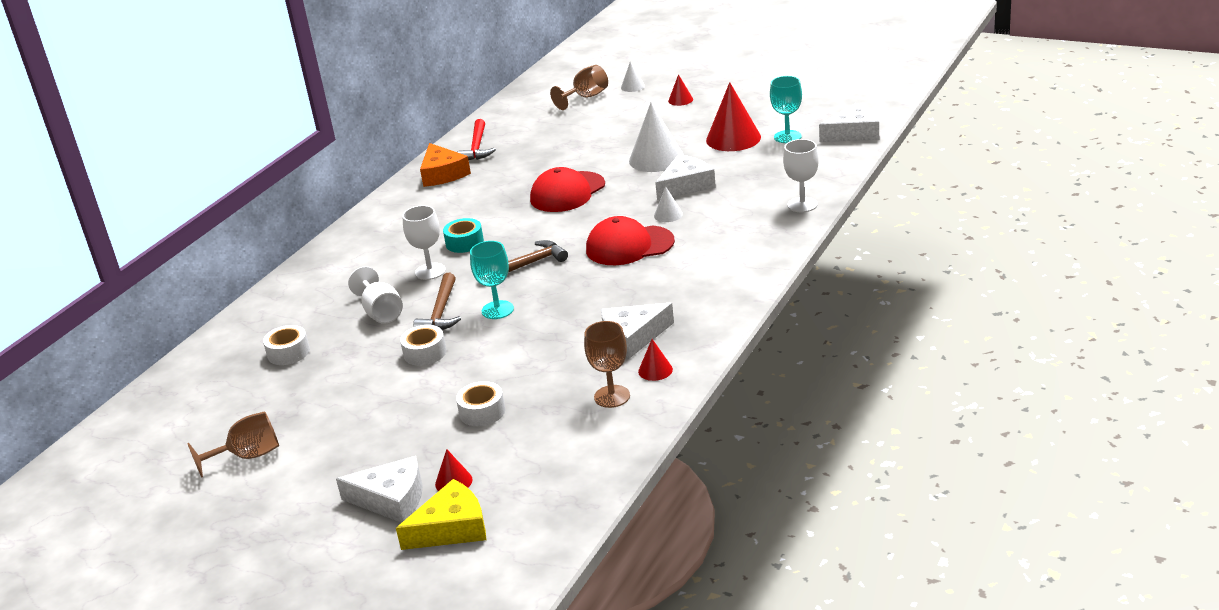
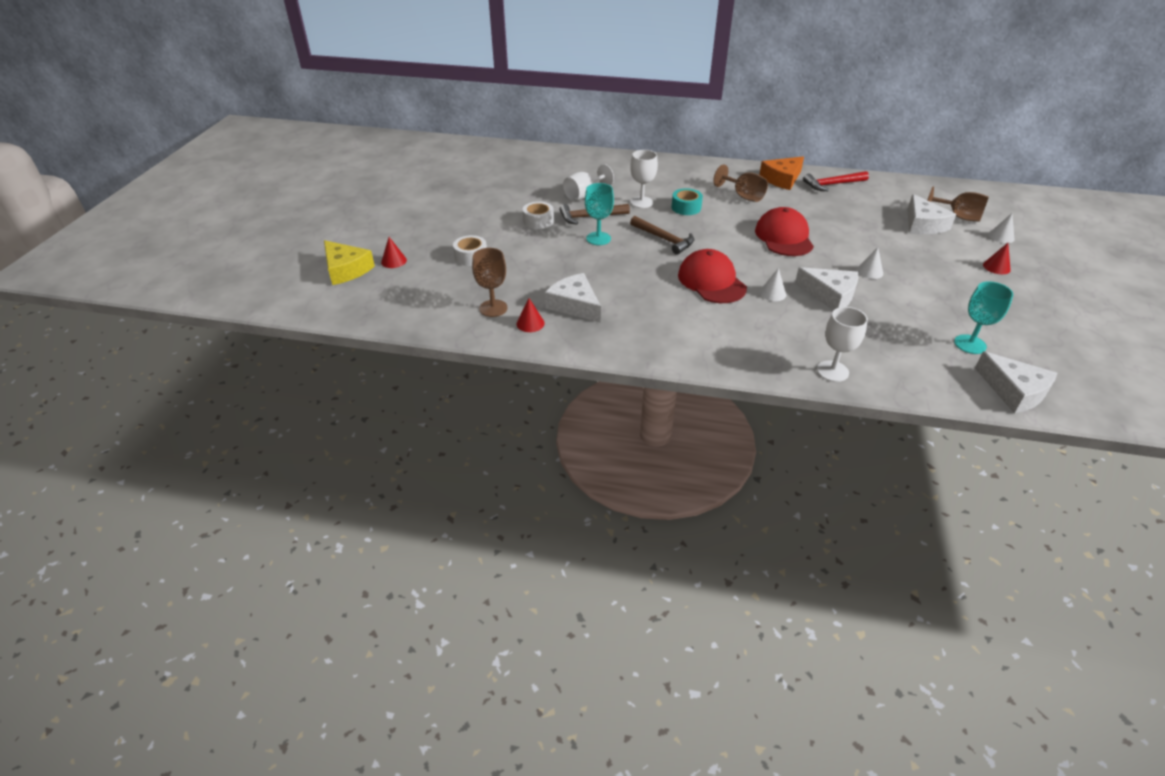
camera: 70 degrees right, 10 degrees up
(248, 456) = (423, 187): brown goblet -> brown goblet (743, 196)
(288, 352) = (531, 175): white tape -> none
(392, 499) = (377, 242): white cheese -> white cheese (923, 224)
(567, 192) = (784, 237): red cap -> red cap turned 60 degrees clockwise
(656, 159) = (869, 271): white cone -> white cone, size x0.49
(733, 138) = (940, 310): red cone -> none

